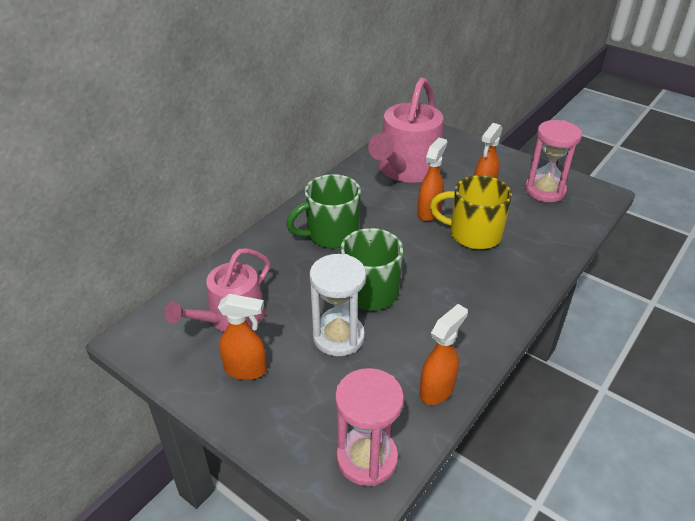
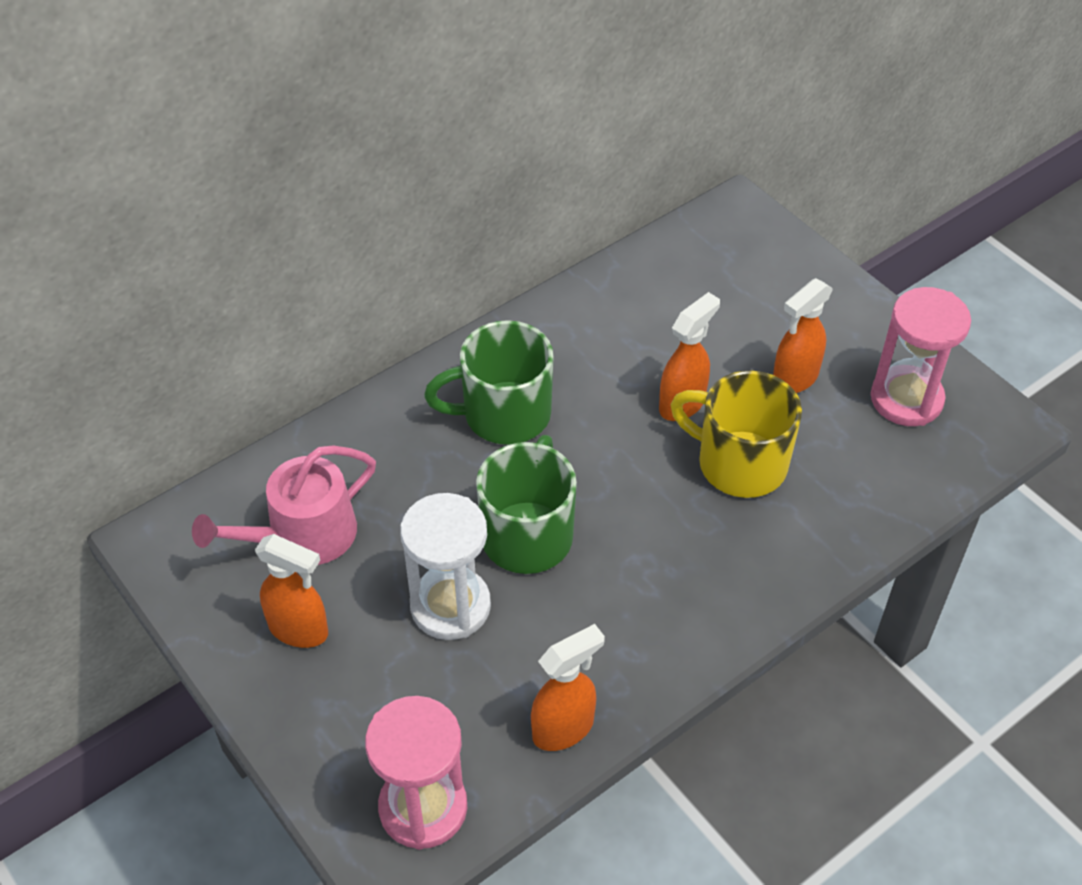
camera: 15 degrees right, 10 degrees up
(406, 169) = (680, 304): pink watering can -> none

